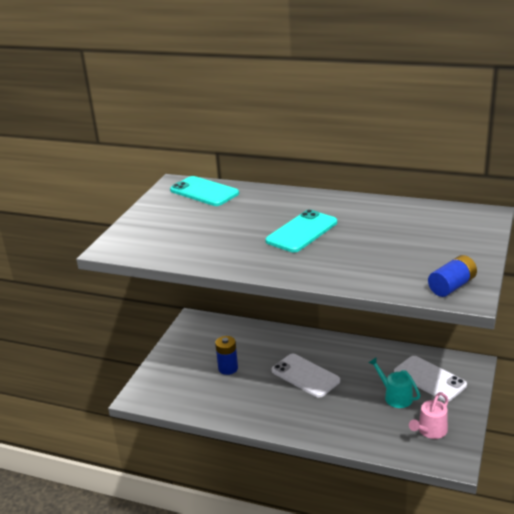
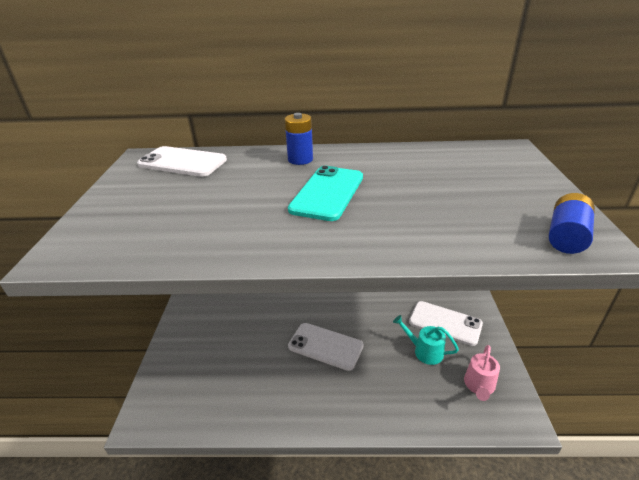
camera: 20 degrees left, 5 degrees up
(204, 192) = (182, 162): turquoise phone -> white phone
(228, 368) = (240, 355): blue battery -> blue battery (300, 159)

